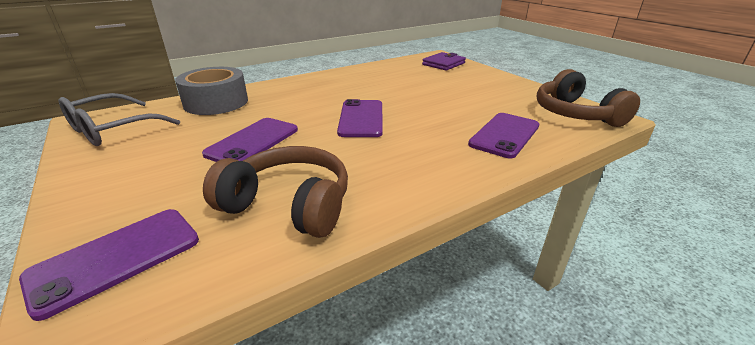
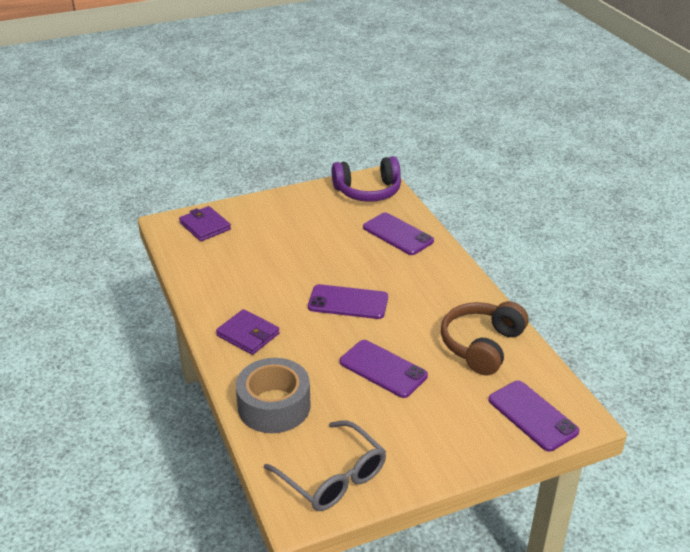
camera: 80 degrees left, 5 degrees up
(307, 87) = (248, 335): none -> purple wallet
(575, 114) = (368, 191): brown headphones -> purple headphones

